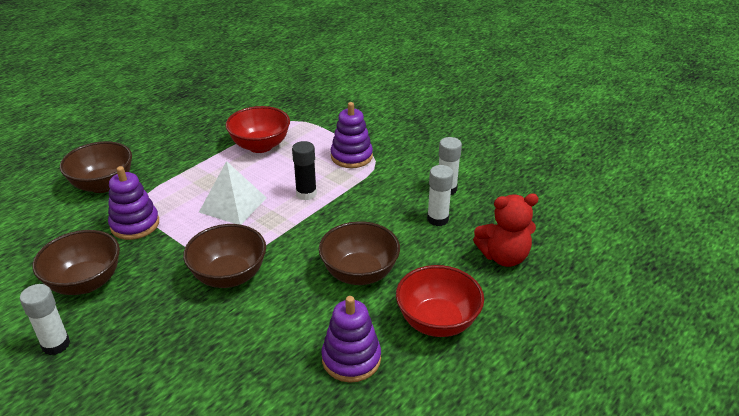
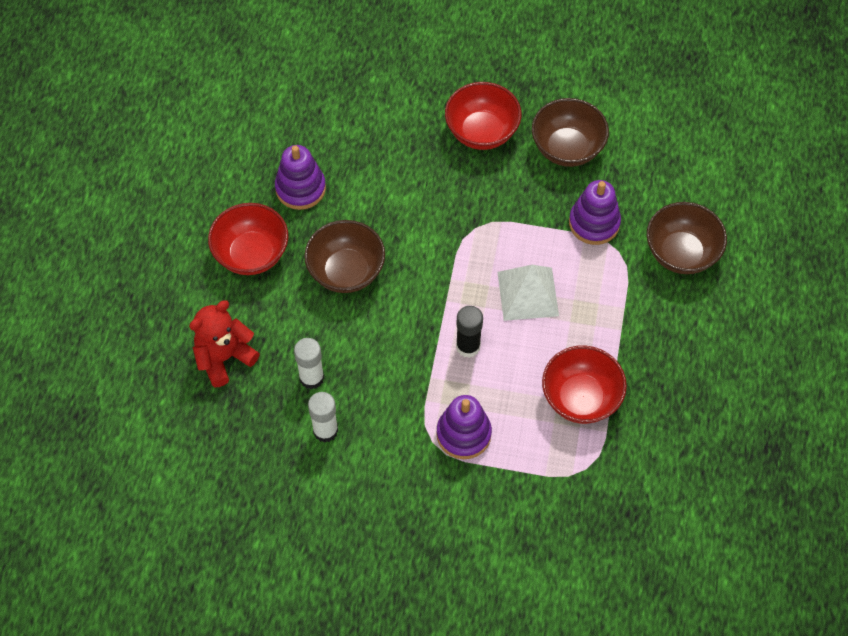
camera: 150 degrees right, 25 degrees up
(56, 344) = (528, 94): white glue stick -> none
(136, 330) = (482, 132): none -> red bowl
(229, 276) = (456, 213): brown bowl -> none

